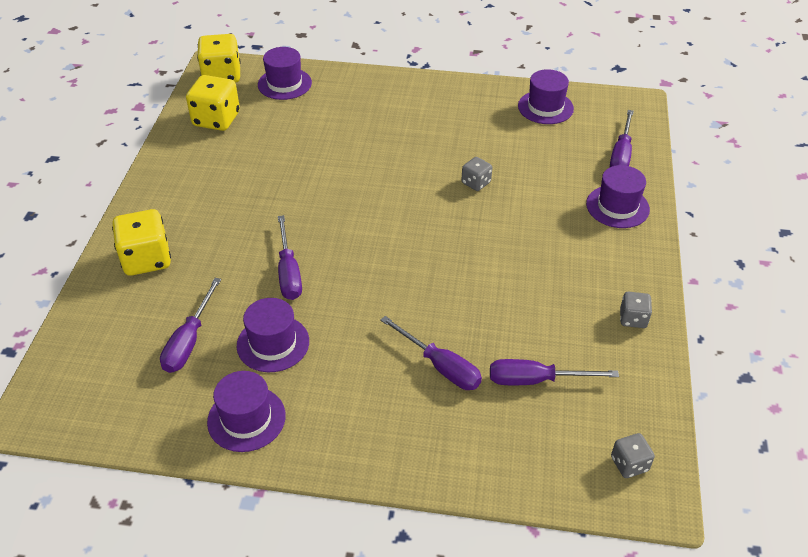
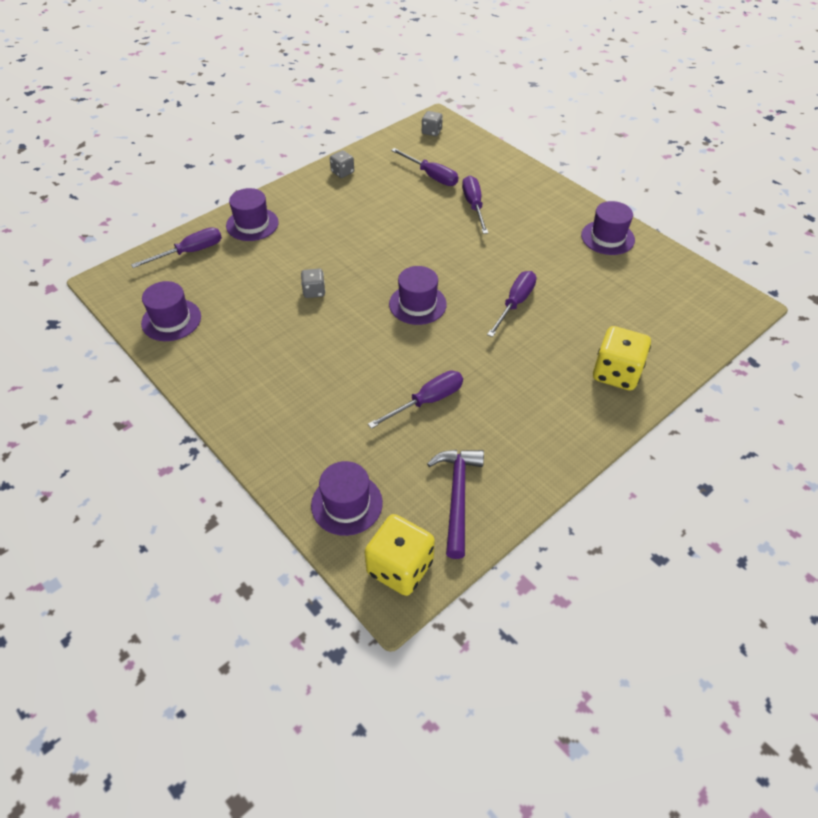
camera: 140 degrees left, 5 degrees up
(189, 341) = (617, 296): purple screwdriver -> purple screwdriver (427, 401)
(216, 119) = (457, 496): yellow dice -> purple hammer
(273, 343) = (562, 266): purple hat -> purple hat (417, 304)

